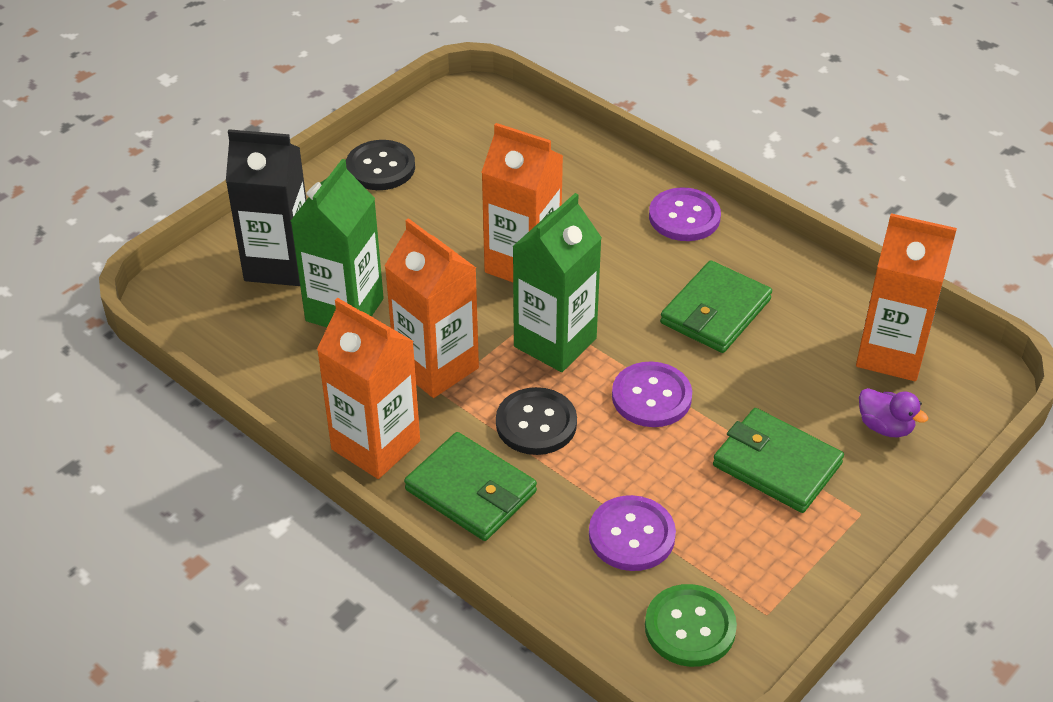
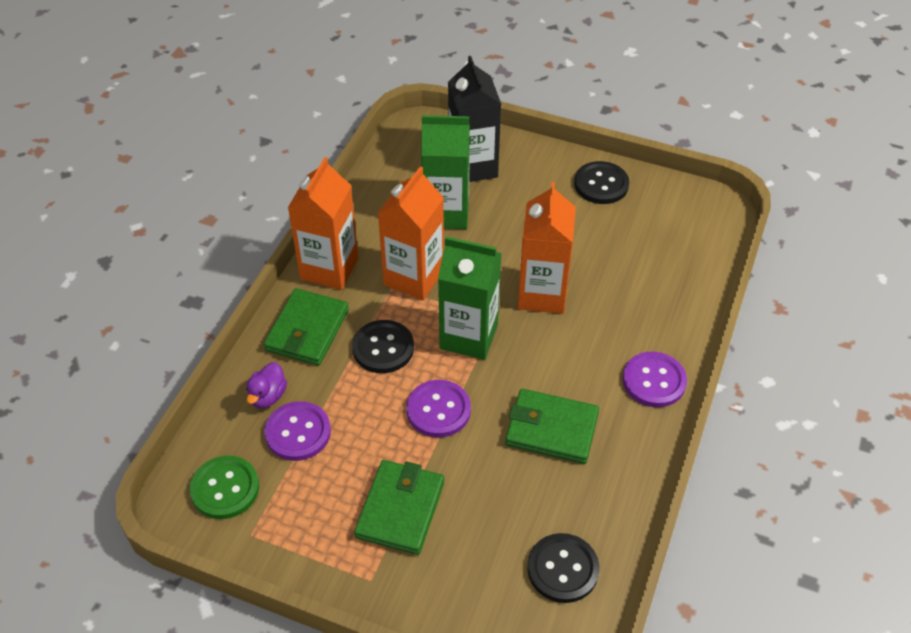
camera: 70 degrees right, 5 degrees up
(885, 427) = (473, 580): purple duck -> purple duck (267, 396)
(891, 354) = (562, 569): orange carton -> black button

